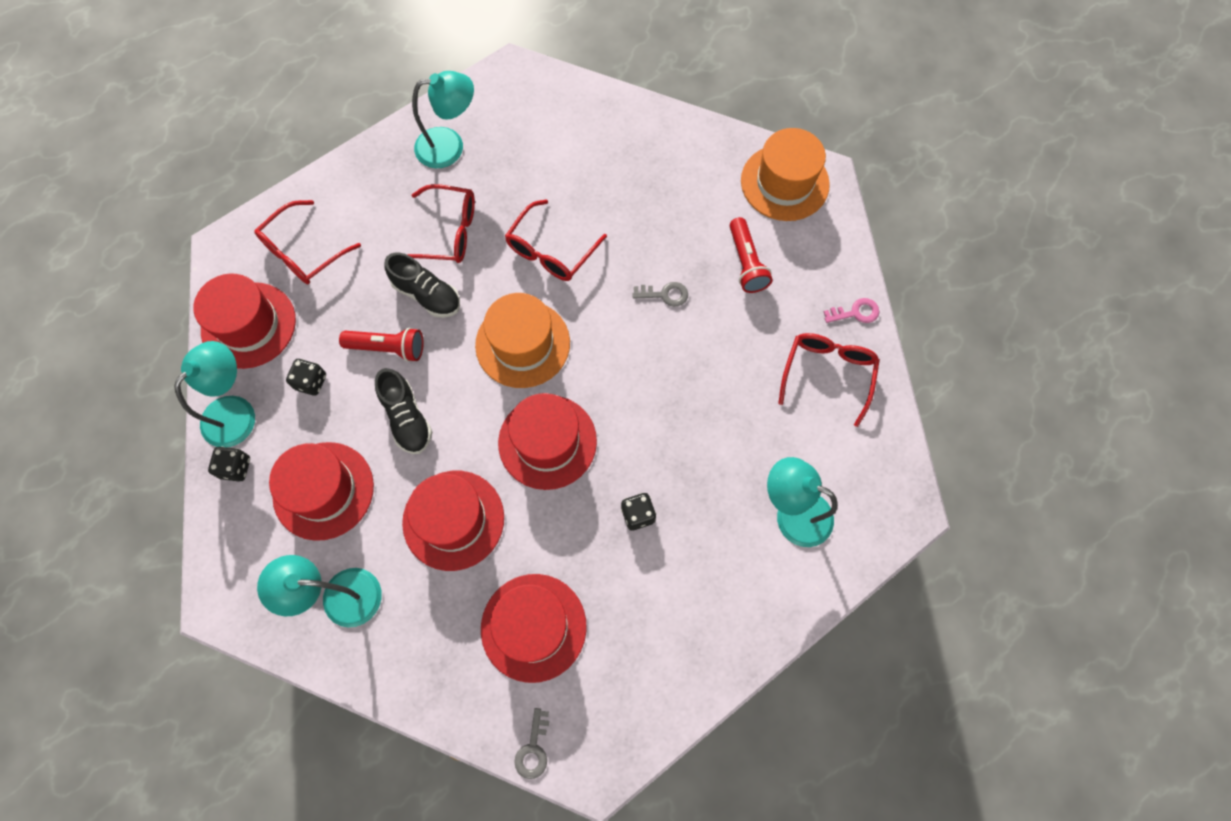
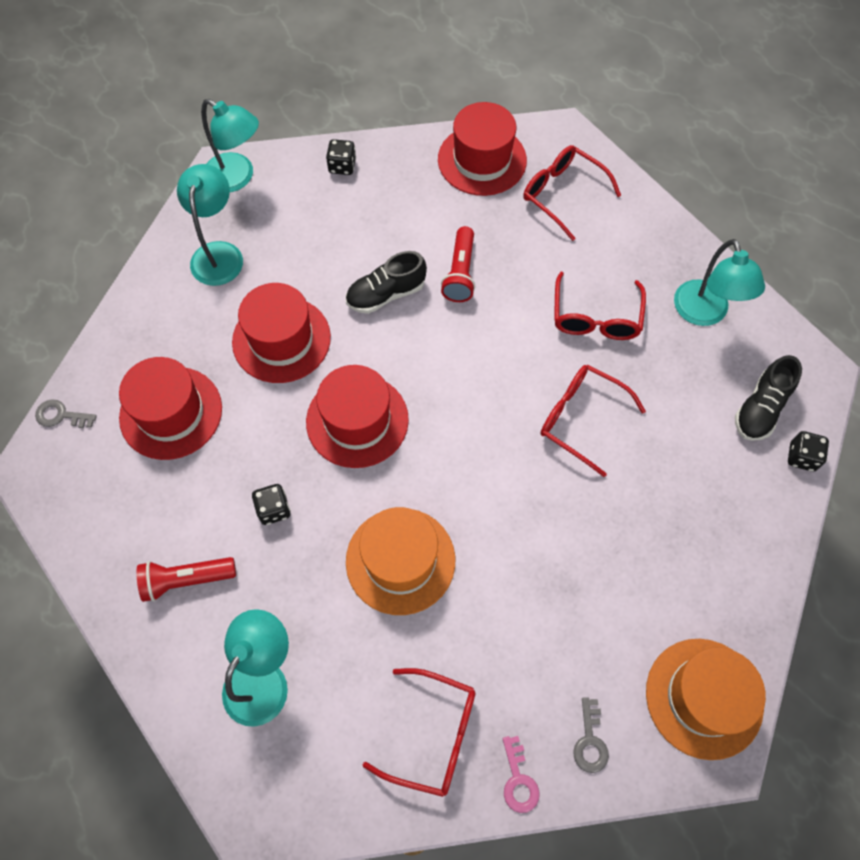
camera: 90 degrees right, 5 degrees down
(236, 411) = (396, 160): turquoise lamp -> turquoise lamp (237, 178)
(311, 382) = (424, 214): black dice -> black dice (801, 457)
(323, 490) = (317, 233): red hat -> none
(427, 295) = (520, 303): black shoe -> black shoe (760, 408)
(522, 344) = (467, 394): orange hat -> orange hat (400, 560)
(665, 294) = (533, 542): grey key -> grey key (590, 741)
(746, 263) = (581, 640): red flashlight -> red flashlight (186, 580)

